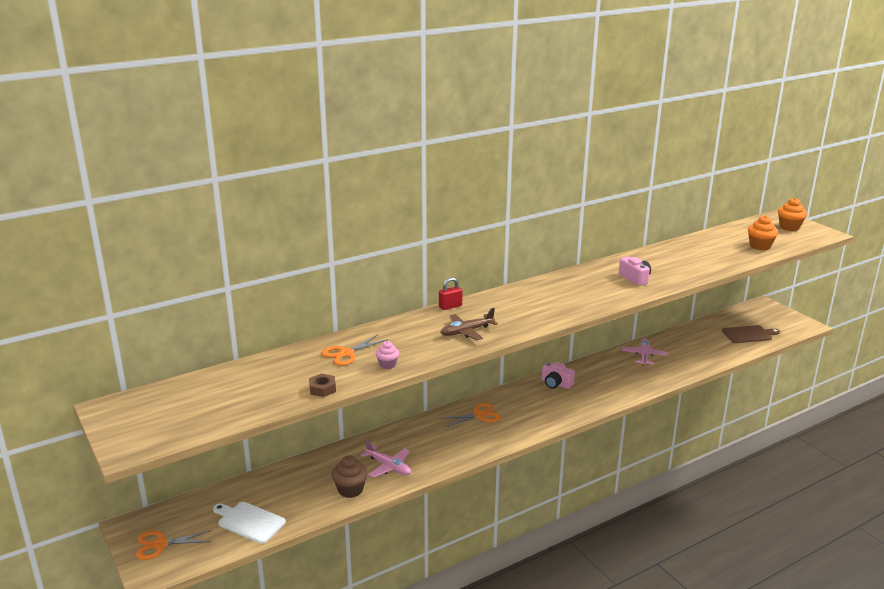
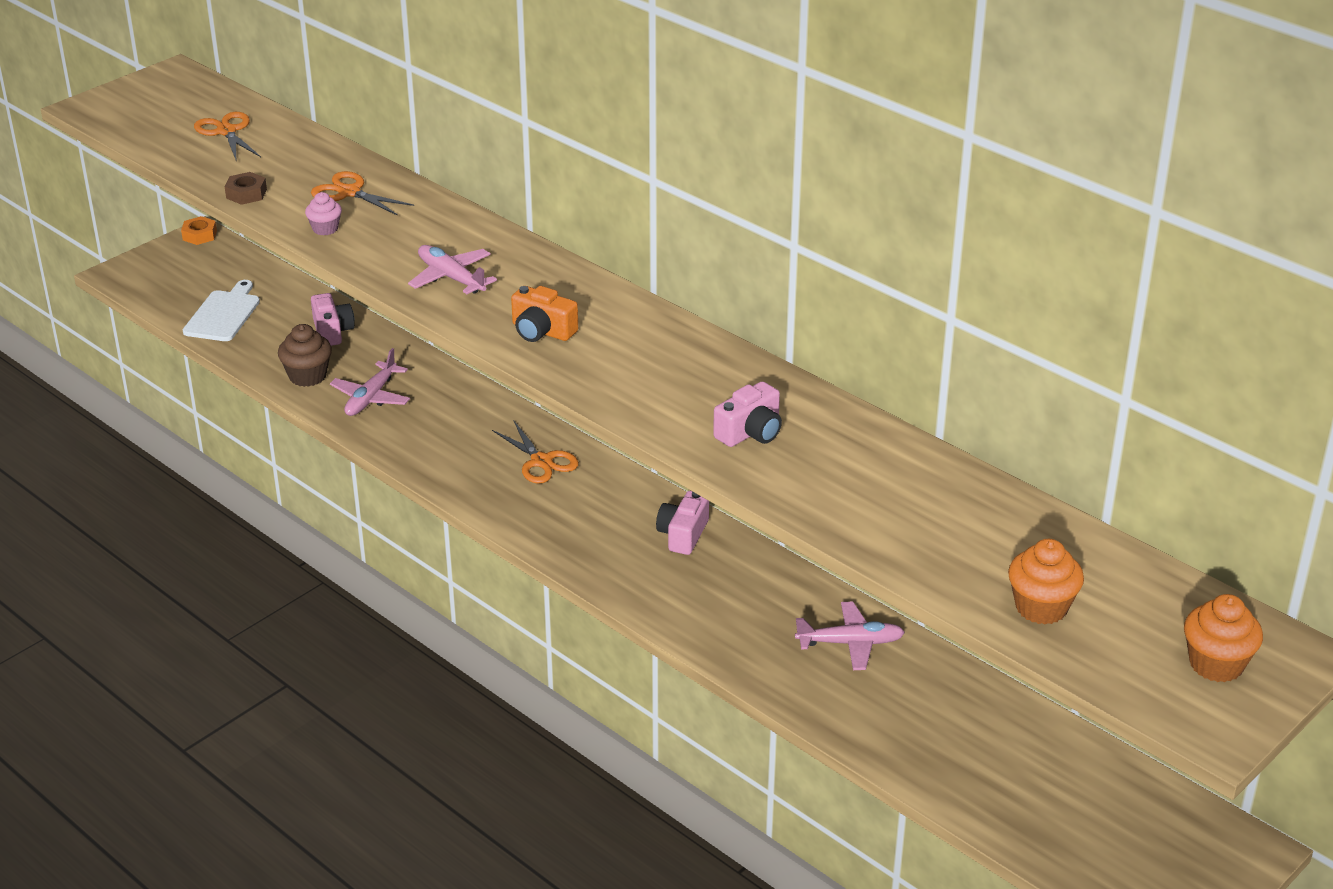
camera: 75 degrees right, 10 degrees up
(127, 526) = (199, 235): none -> orange nut
(160, 544) = (170, 265): orange scissors -> orange scissors (226, 131)
(303, 475) = (332, 331): none -> pink camera
(450, 306) = (537, 251): red padlock -> none
(466, 332) = (451, 277): brown plane -> pink plane
(532, 313) = (542, 331): none -> orange camera
(749, 334) = (1050, 812): brown cutting board -> none

